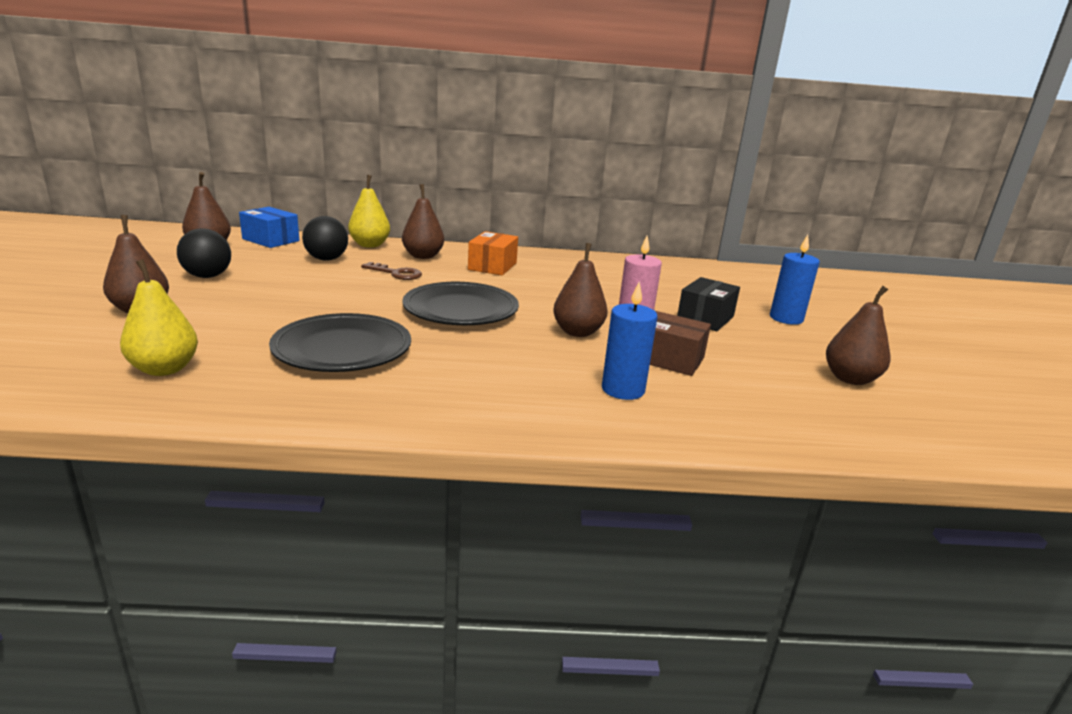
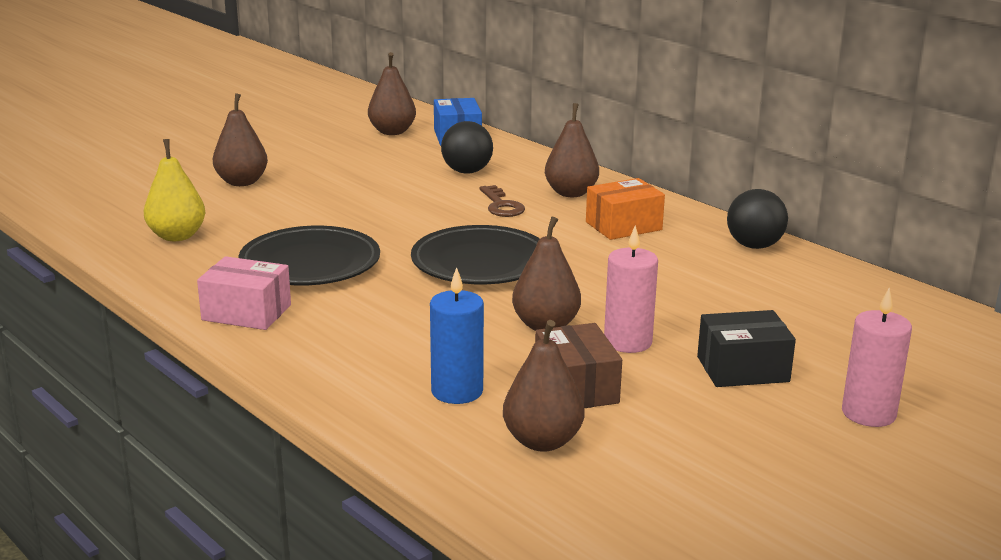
camera: 50 degrees right, 0 degrees up
(207, 276) = (337, 163): black ball -> black ball (754, 246)
(369, 402) = (246, 312): none -> pink box
(370, 245) = (542, 165): yellow pear -> none
(786, 318) = (868, 413): blue candle -> pink candle
(850, 379) = (748, 502): brown pear -> brown pear (542, 441)

